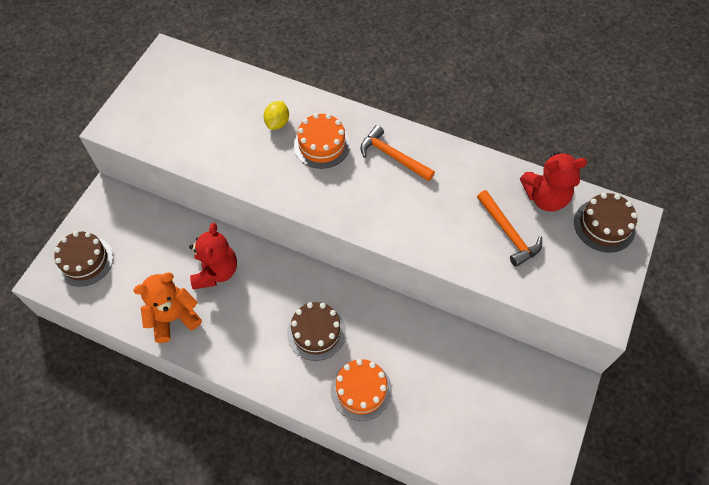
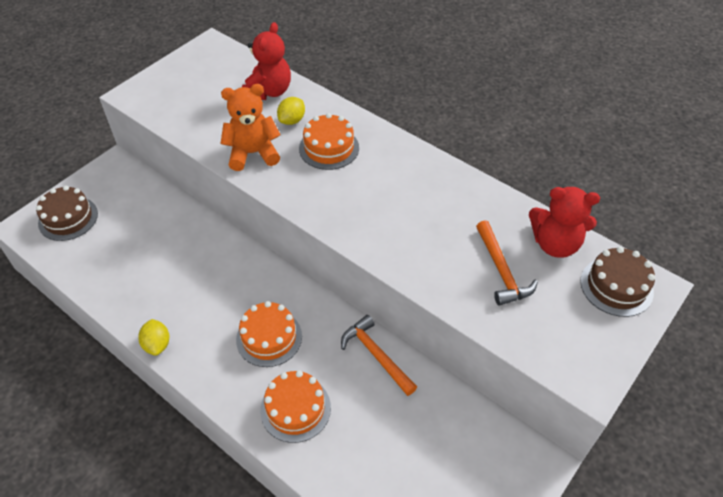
camera: 15 degrees right, 10 degrees down
(173, 318) = (129, 289): orange teddy bear -> orange teddy bear (253, 153)
(216, 271) = (189, 255): red teddy bear -> red teddy bear (269, 91)
(219, 363) = (157, 344): none -> yellow lemon
(316, 332) = (269, 337): brown cake -> orange cake
(392, 156) = (399, 172): orange hammer -> orange hammer (376, 355)

